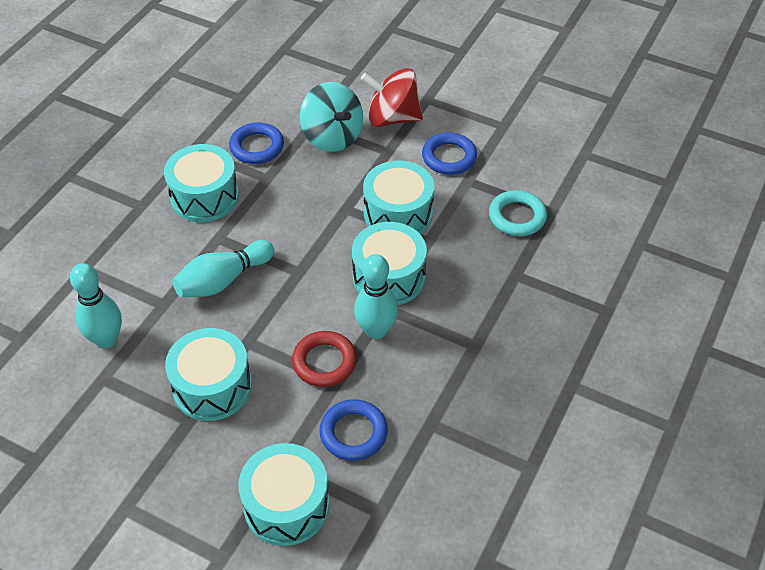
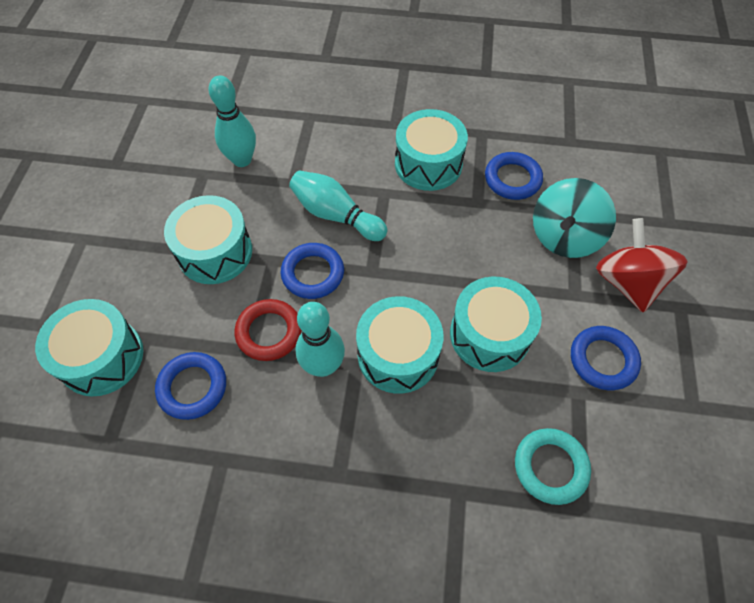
camera: 70 degrees right, 10 degrees up
(279, 314) = (313, 273): none -> blue ring

